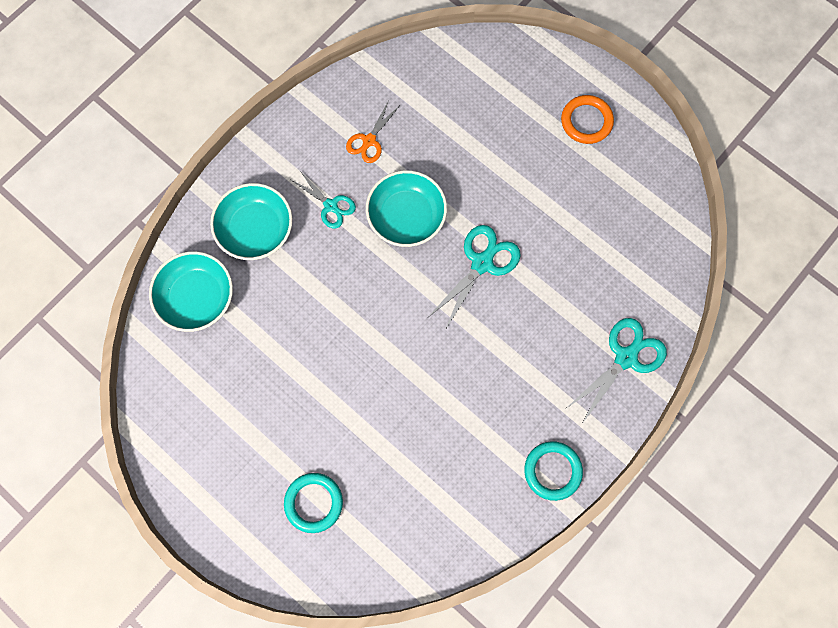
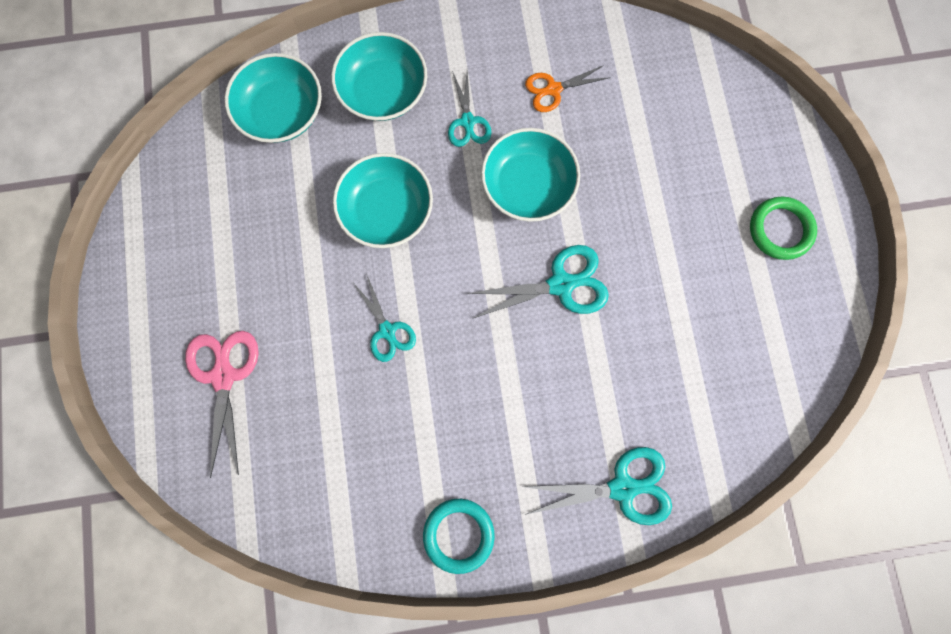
camera: 40 degrees right, 5 degrees up
(313, 503) = (224, 376): turquoise ring -> pink scissors
(328, 306) = (387, 210): none -> turquoise bowl
(396, 383) = (387, 330): none -> turquoise scissors
(586, 121) = (780, 229): orange ring -> green ring

